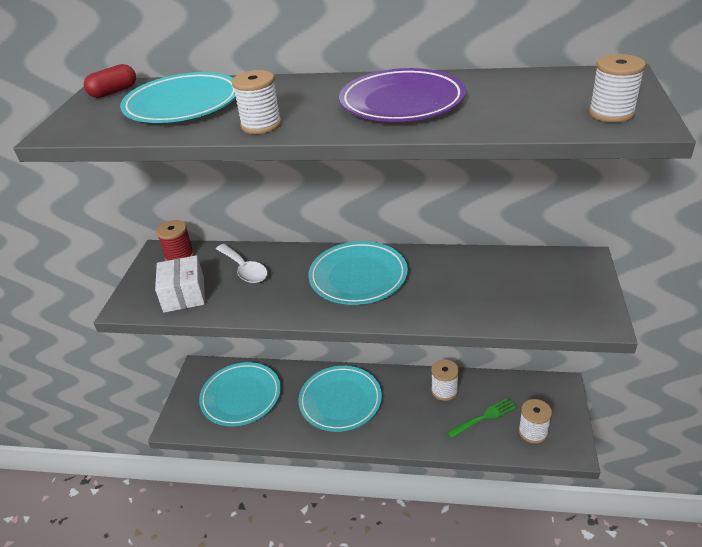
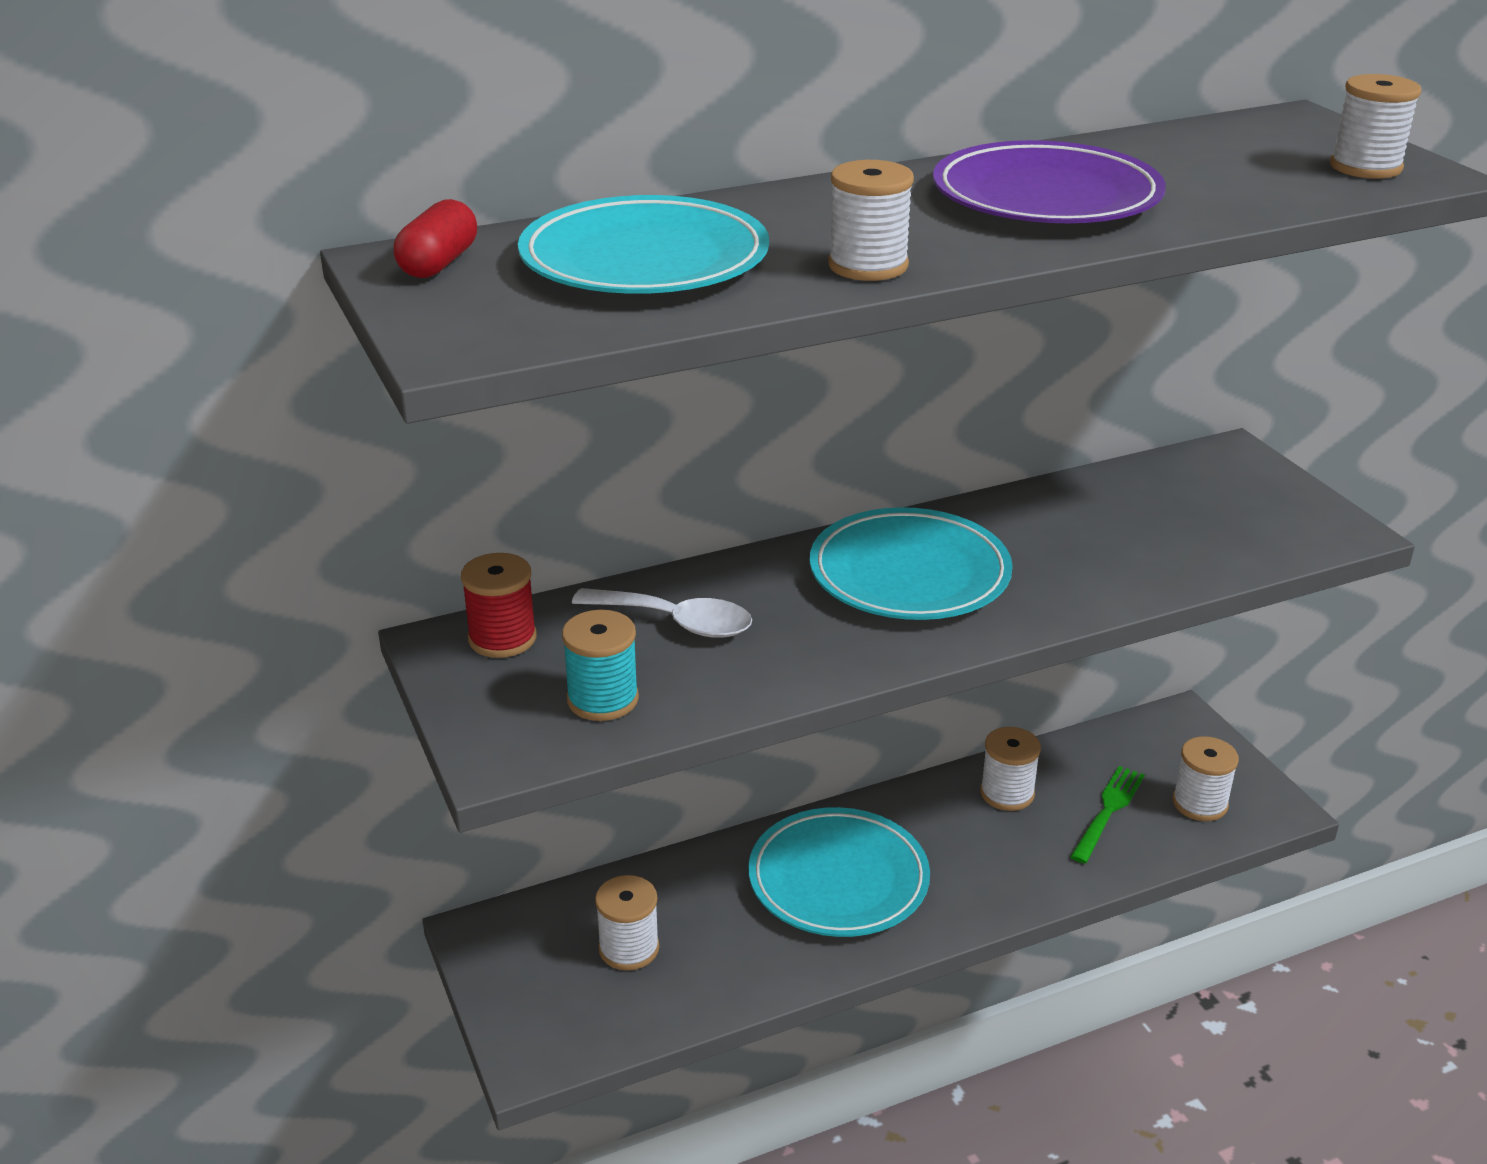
camera: 35 degrees left, 5 degrees down
(184, 295) = (602, 699): white box -> turquoise spool
(241, 397) = (629, 948): turquoise plate -> white spool

